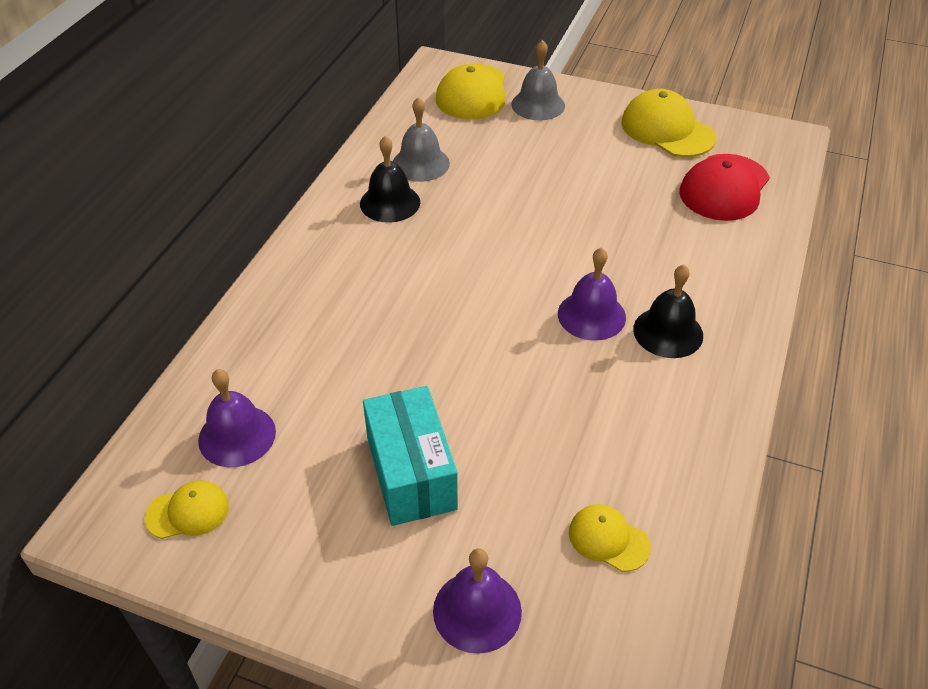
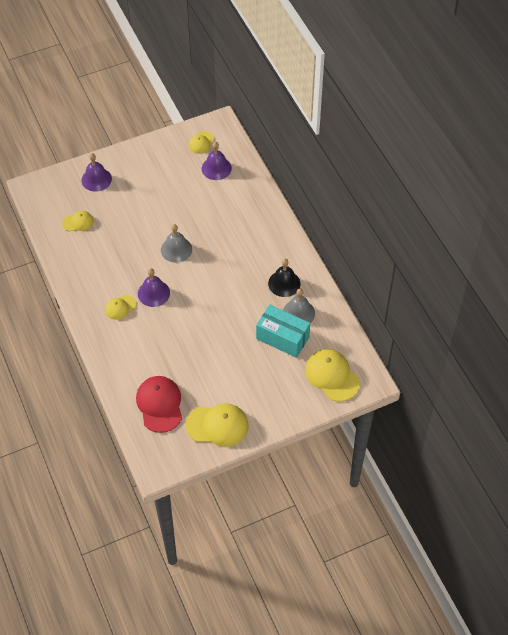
camera: 135 degrees right, 10 degrees up
(411, 473) = (153, 197): turquoise box -> turquoise box (282, 338)
(538, 105) = (293, 393): grey bell -> grey bell (176, 249)
(668, 332) = (120, 307): black bell -> yellow cap

